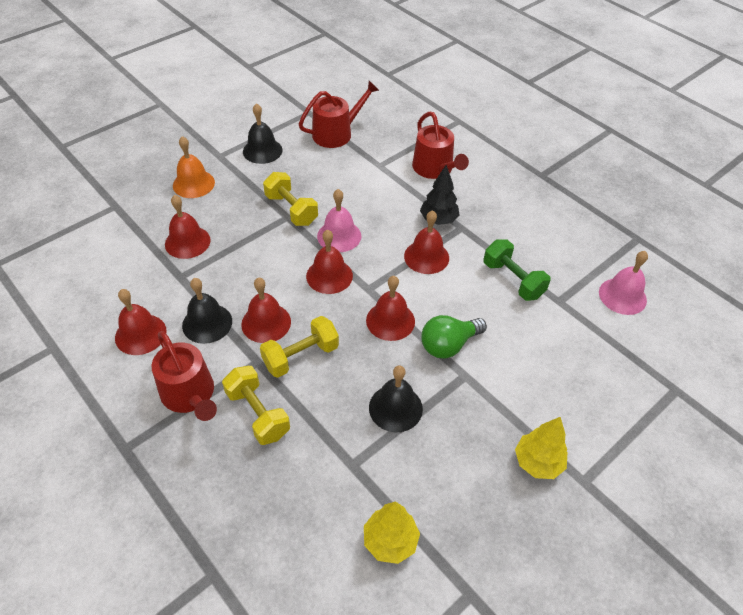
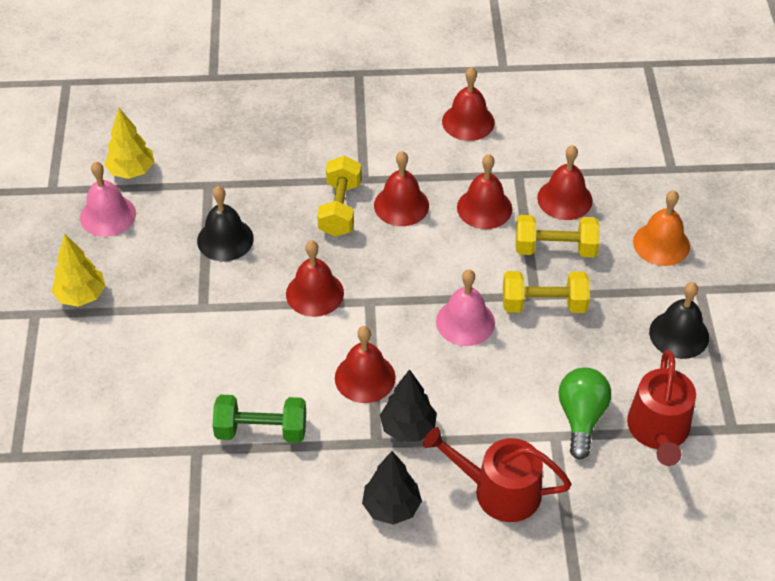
camera: 130 degrees right, 0 degrees up
(190, 395) = (371, 125): red watering can -> none
(207, 323) = (440, 167): black bell -> none
(258, 414) = (311, 155): yellow dumbbell -> yellow dumbbell (555, 249)
(329, 276) = (415, 281): red bell -> red bell (484, 208)
(448, 345) = (244, 318): green light bulb -> green light bulb (581, 418)
(491, 200) = (391, 507): none -> black tree
(622, 296) = (142, 515): pink bell -> pink bell (108, 215)

